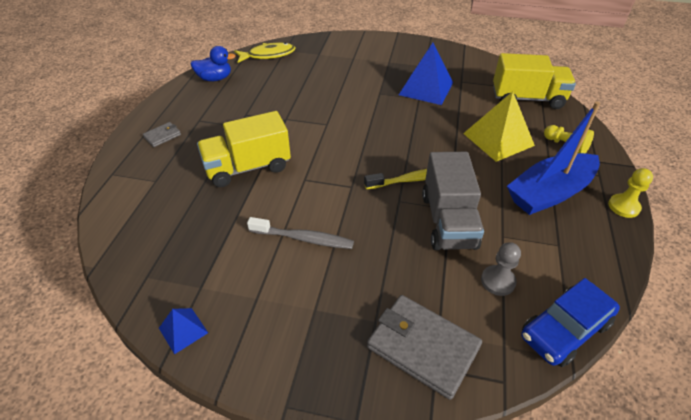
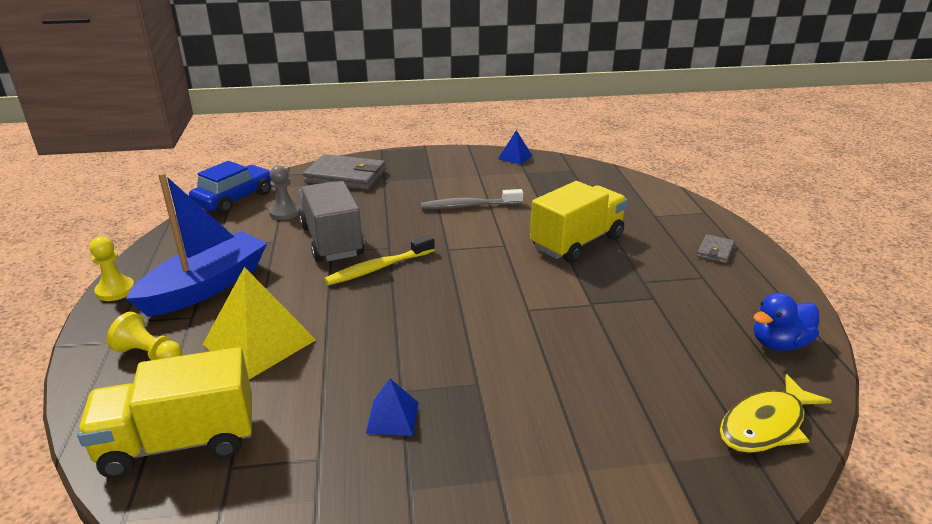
camera: 160 degrees right, 15 degrees down
(426, 88) = (392, 417): blue pyramid -> blue pyramid, size x0.51

